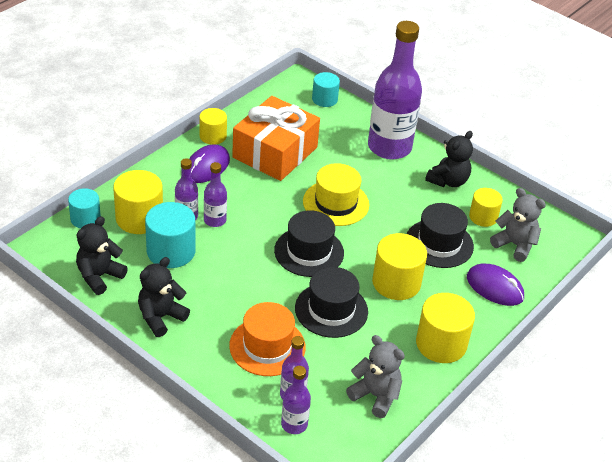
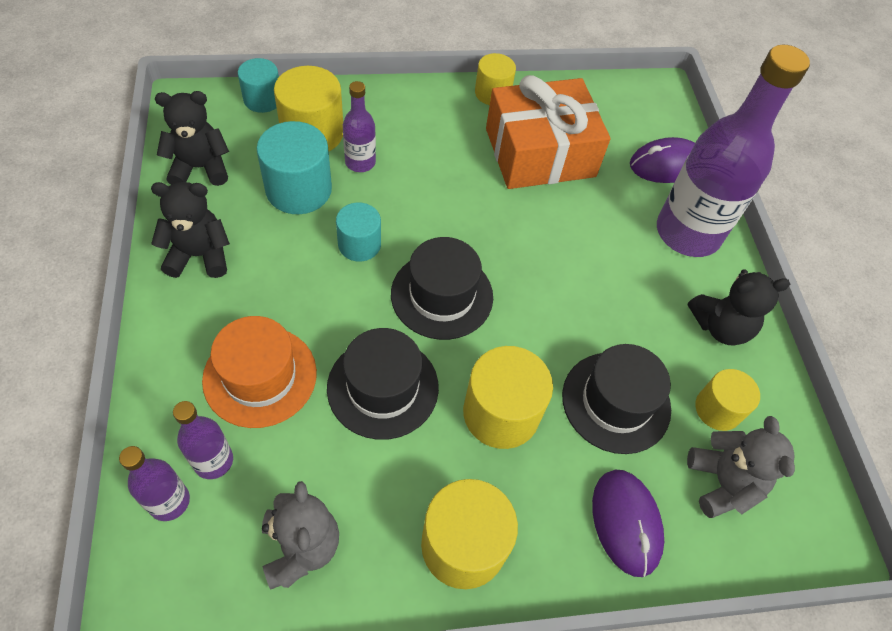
camera: 40 degrees right, 15 degrees up
(207, 167) = (446, 122): purple mouse -> purple mouse (666, 164)
(215, 220) = (384, 186): purple bottle -> none
(324, 99) = (669, 127): turquoise cylinder -> turquoise cylinder (359, 244)
(336, 203) = (542, 258): yellow hat -> none

